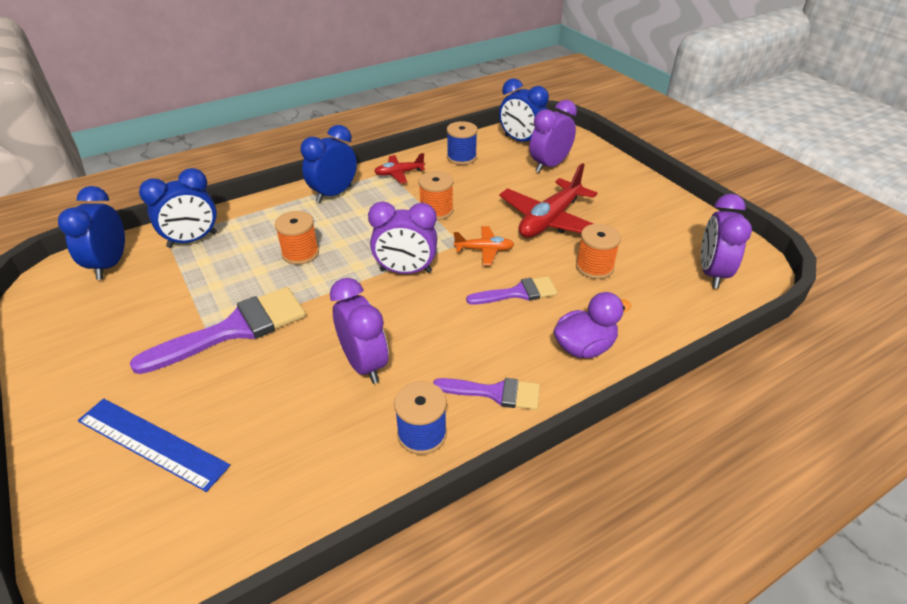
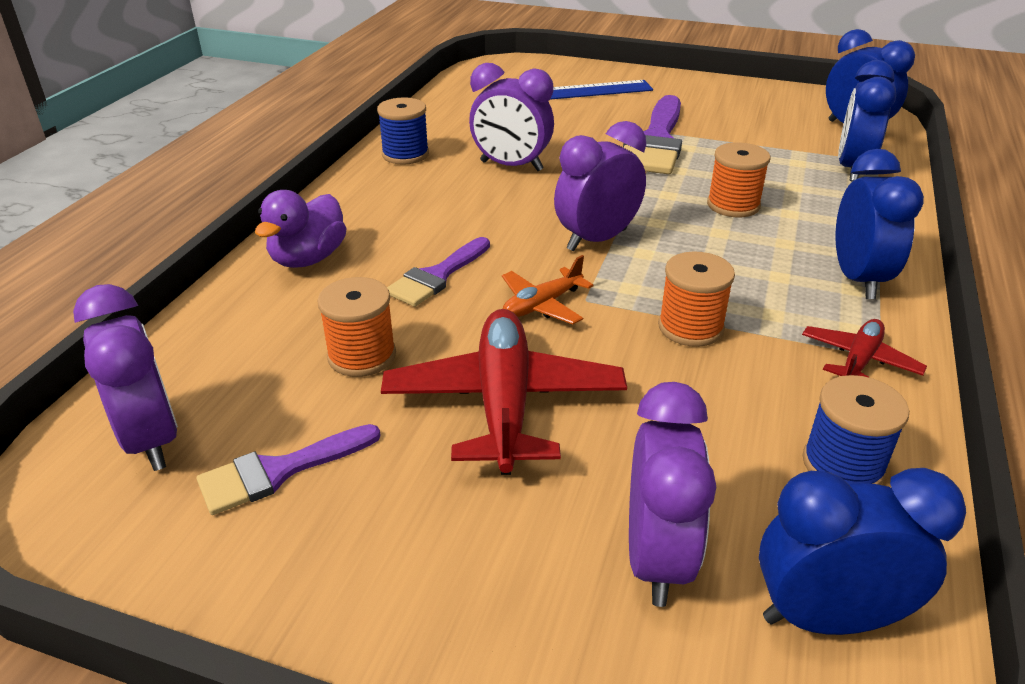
camera: 140 degrees right, 5 degrees down
(495, 393) = (371, 194): purple brush -> purple brush (279, 471)

